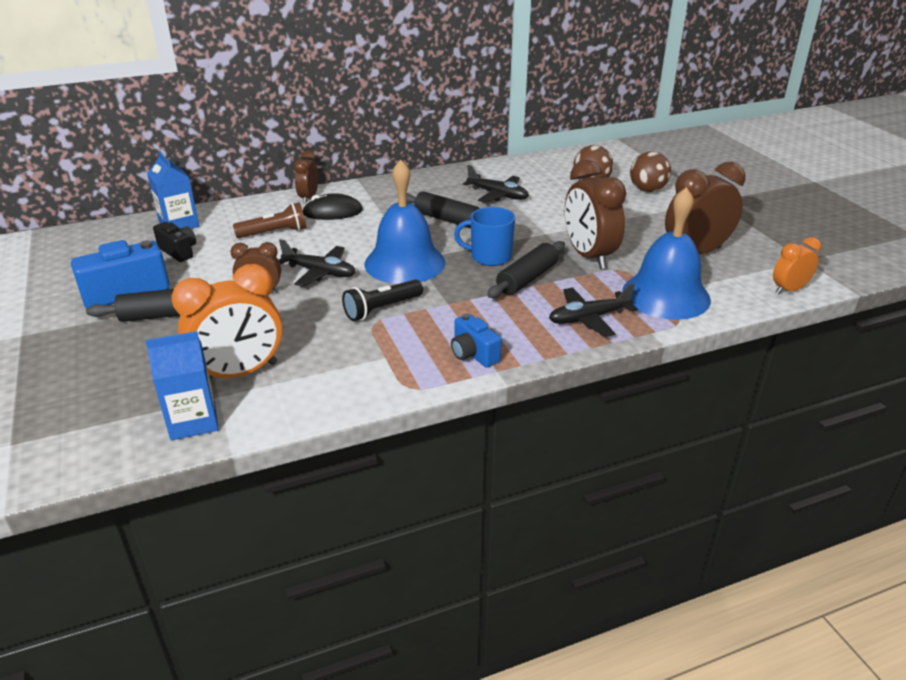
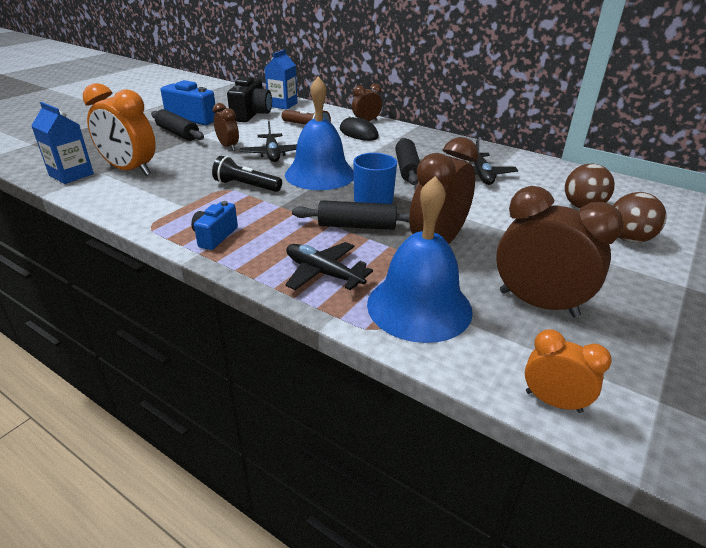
camera: 55 degrees right, 0 degrees up
(179, 251) = (251, 114): black camera -> black camera, size x1.66

